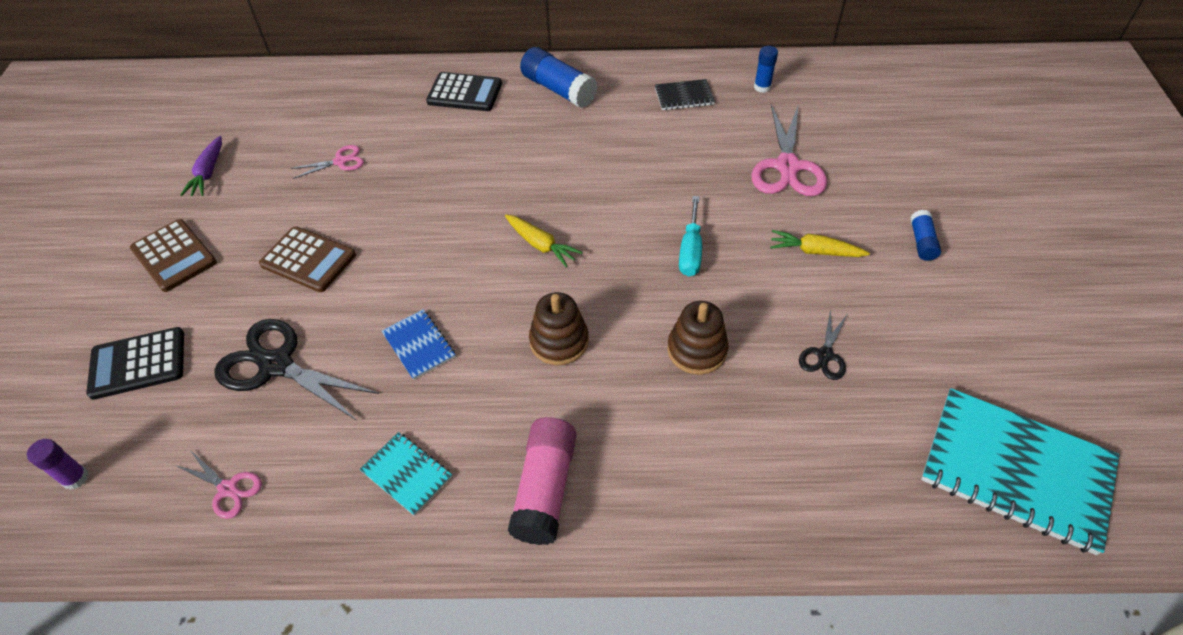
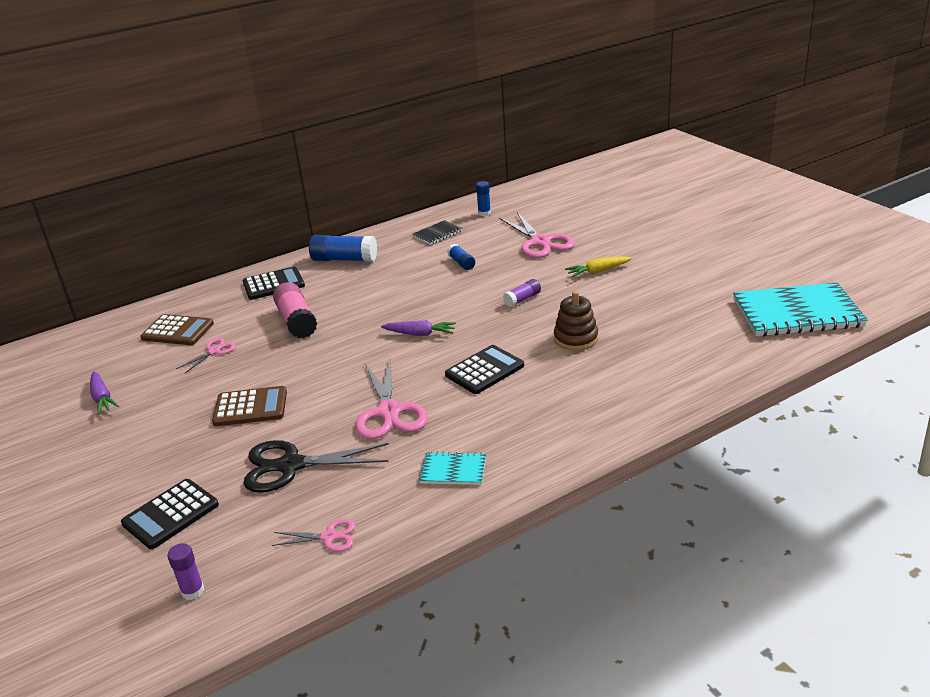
camera: 30 degrees left, 20 degrees down
(174, 256) = (129, 450): brown calculator -> brown calculator (178, 331)
(419, 345) = (389, 412): blue notebook -> pink scissors
(540, 245) = (420, 334): yellow carrot -> purple carrot
(545, 488) = (552, 435): pink glue stick -> pink glue stick (297, 321)
(559, 341) = (484, 370): brown stacking toy -> black calculator
(690, 251) = (522, 299): turquoise screwdriver -> purple glue stick
(825, 355) = (651, 311): black scissors -> none
(922, 242) = (653, 245): blue glue stick -> blue glue stick (461, 263)

